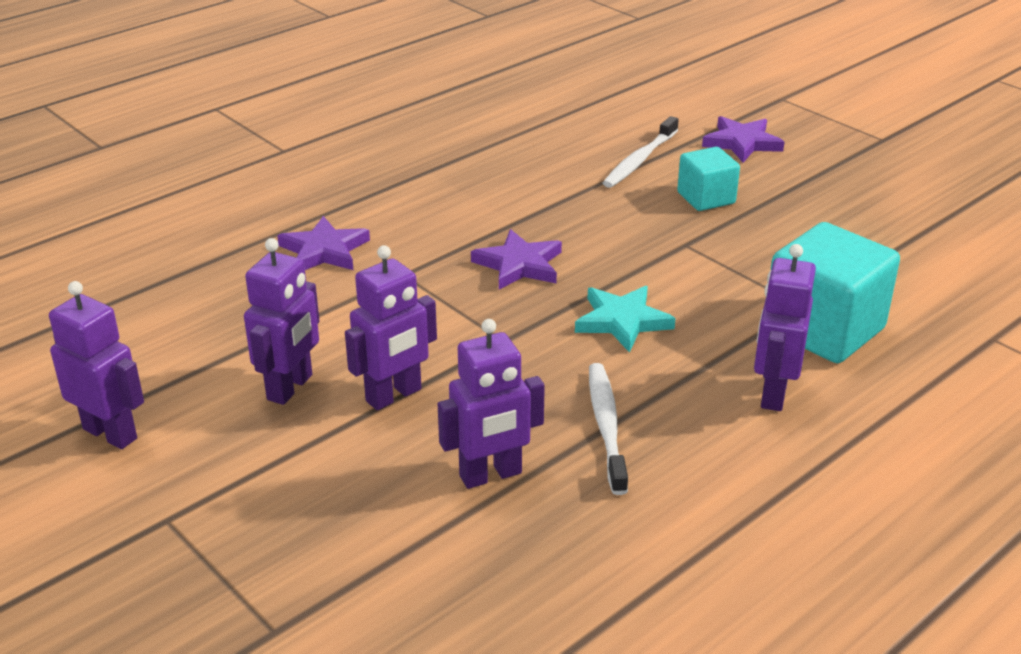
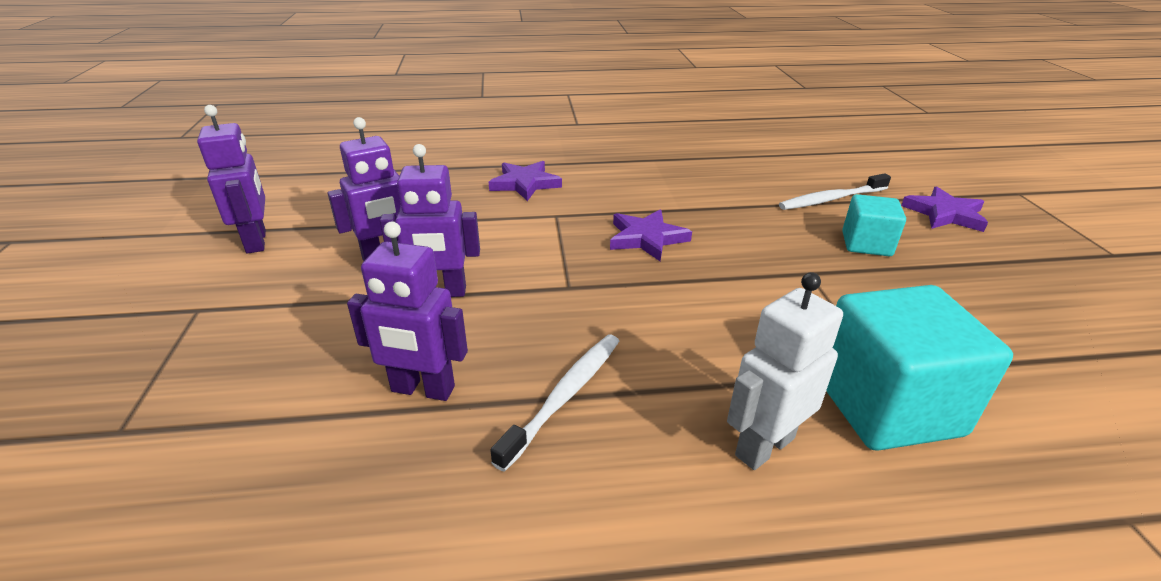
camera: 35 degrees right, 0 degrees up
(622, 321) = (682, 312): turquoise star -> none
(773, 393) = (764, 446): purple robot -> white robot

